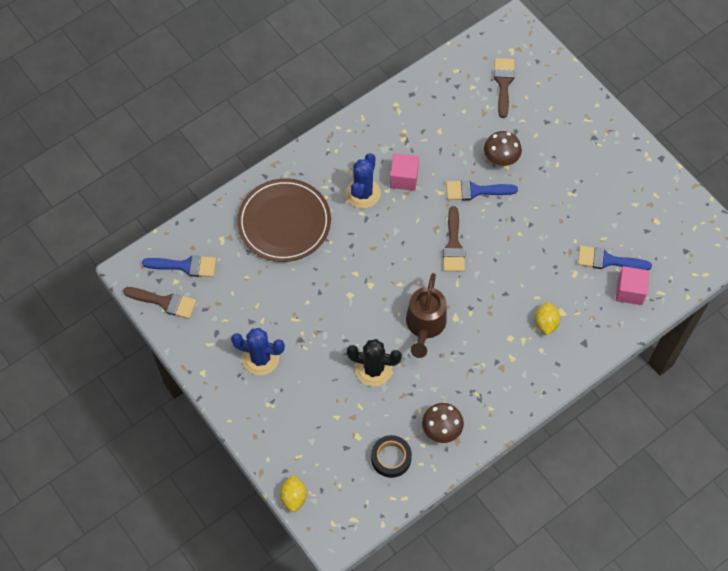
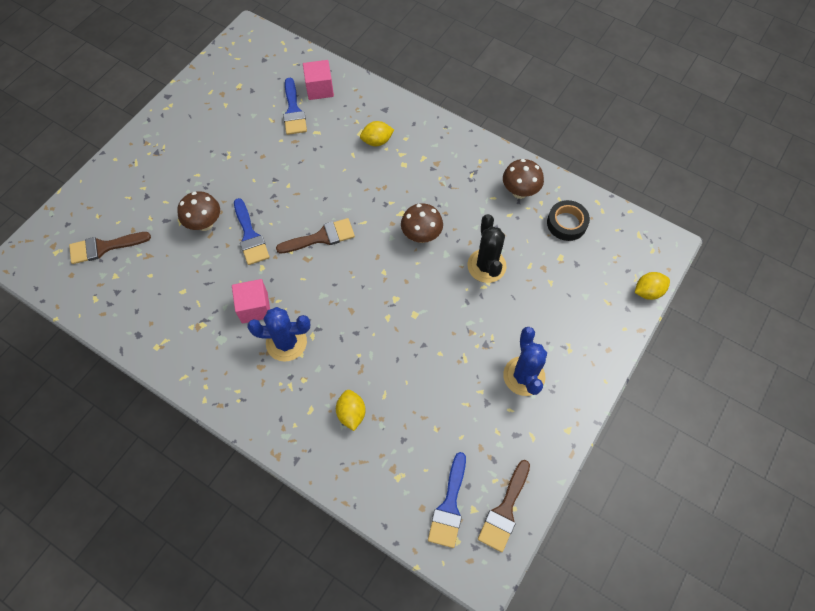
camera: 110 degrees left, 0 degrees up
(165, 302) = (504, 510): brown brush -> brown brush turned 150 degrees counterclockwise
(185, 266) = (449, 506): blue brush -> blue brush turned 150 degrees counterclockwise
(284, 222) = (351, 413): brown plate -> yellow lemon
(425, 326) = (421, 236): brown watering can -> brown mushroom

